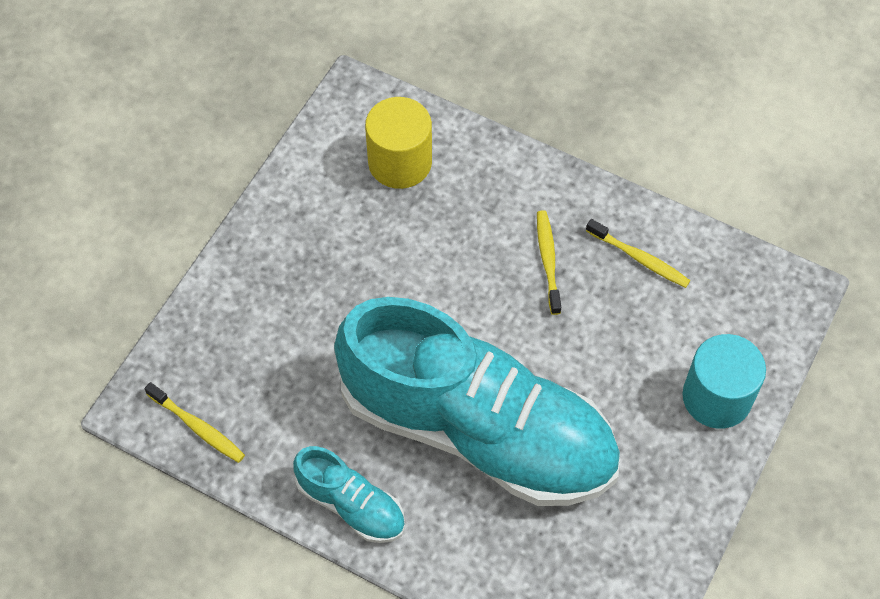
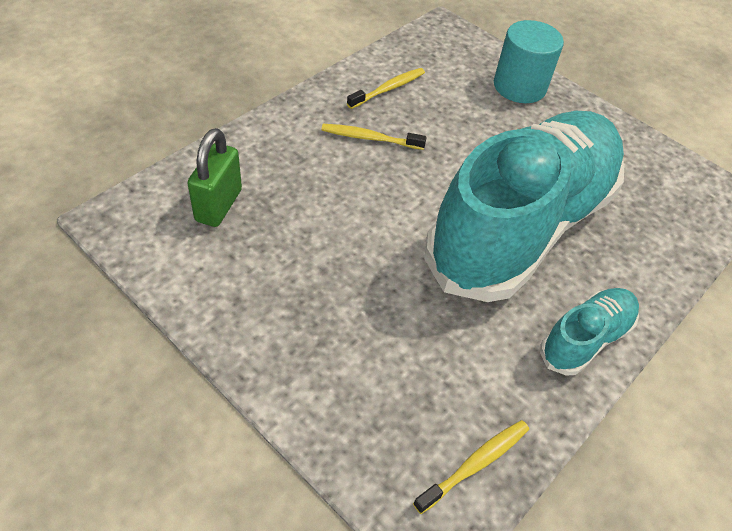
camera: 80 degrees left, 10 degrees down
(400, 162) = (219, 205): yellow cylinder -> green padlock

